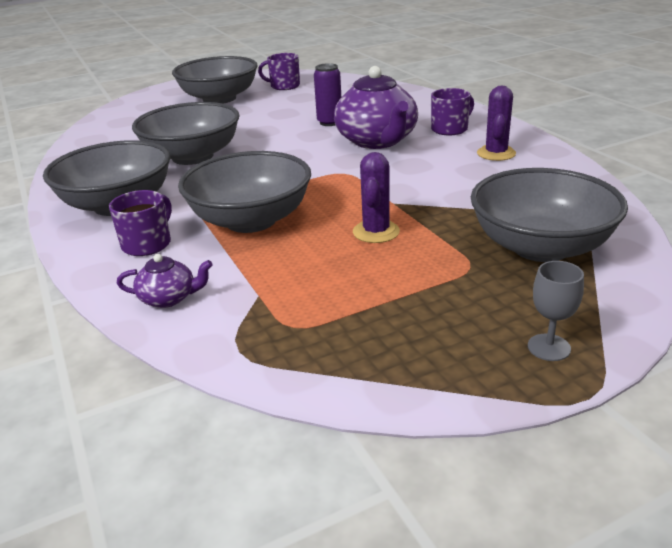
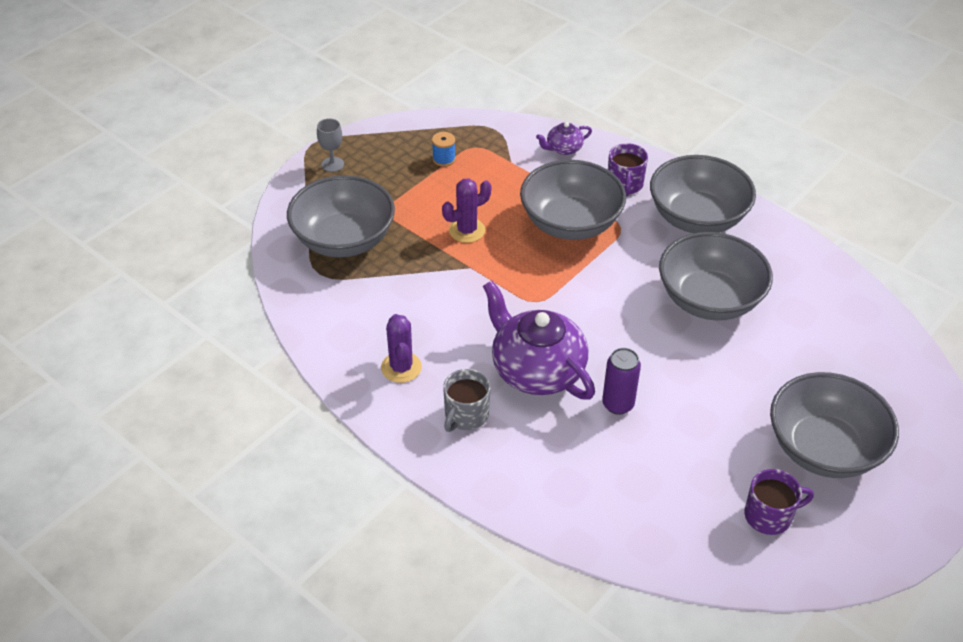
camera: 155 degrees right, 15 degrees up
(354, 318) = (444, 159): none -> blue spool
(376, 232) = (466, 230): purple cactus -> purple cactus turned 75 degrees clockwise
(450, 129) = (466, 415): purple mug -> grey mug

